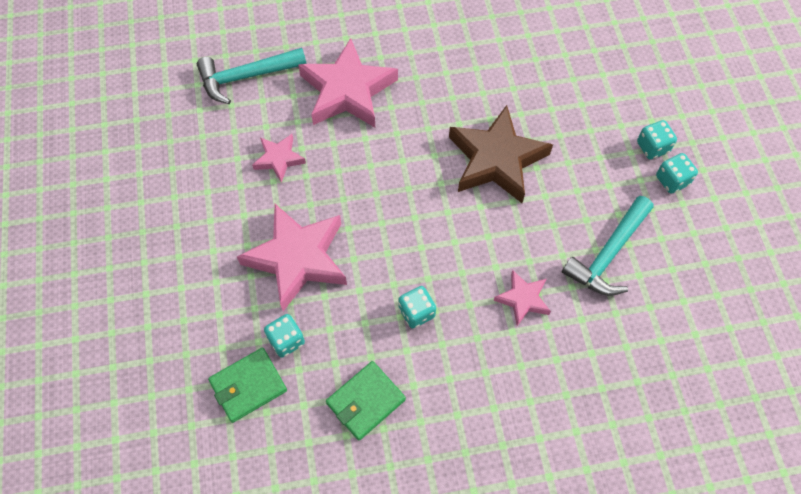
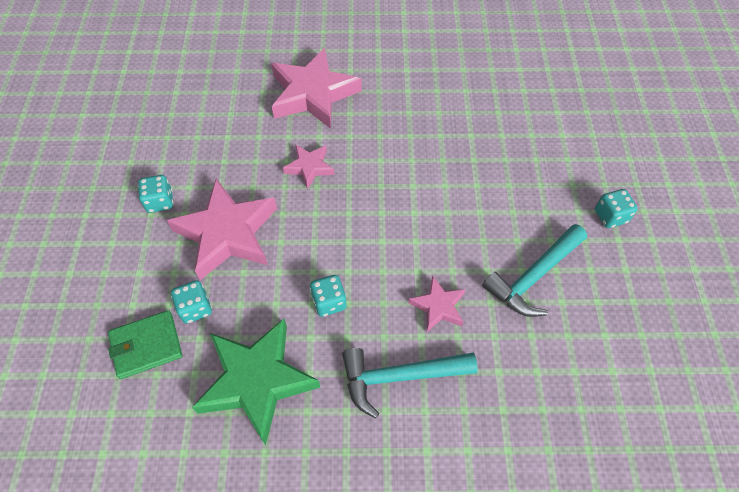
camera: 10 degrees right, 5 degrees down
(246, 77) = (225, 71): turquoise hammer -> turquoise hammer (399, 377)
(279, 159) = (234, 143): pink star -> pink star (309, 167)
(365, 401) = (257, 381): green wallet -> green star
(496, 160) = (439, 173): brown star -> none
(652, 147) = (595, 183): turquoise dice -> turquoise dice (160, 202)

